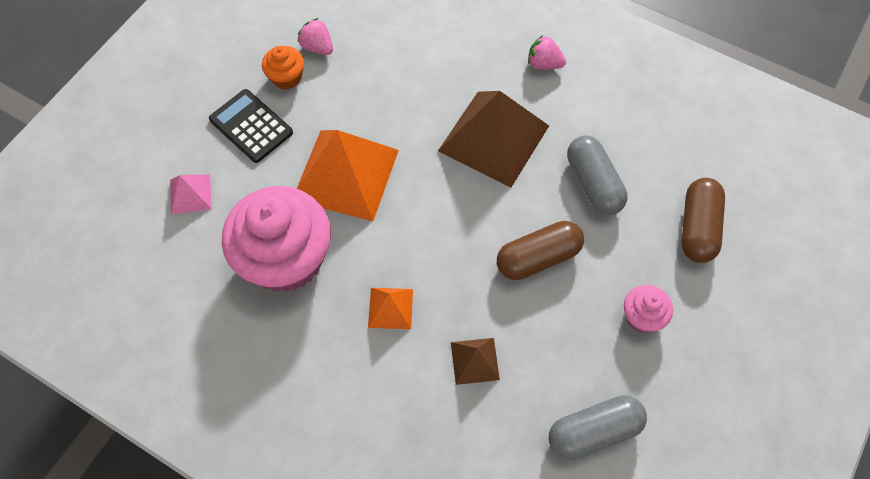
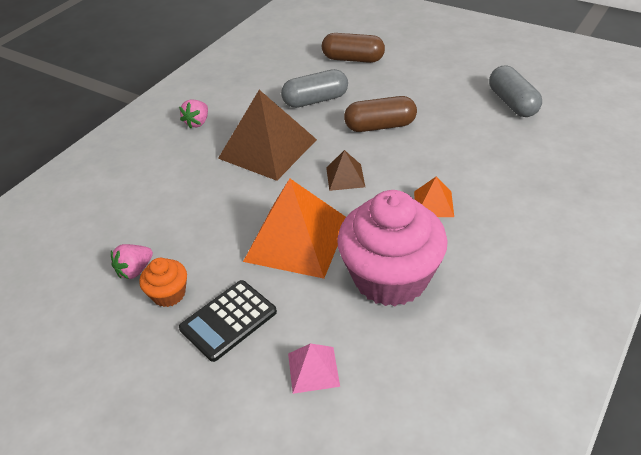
camera: 85 degrees left, 20 degrees down
(474, 360) = (472, 156): brown pyramid -> brown pyramid (345, 177)
(538, 257) = (380, 126): brown capsule -> brown capsule turned 75 degrees counterclockwise
(642, 316) = (423, 82): pink cupcake -> none

